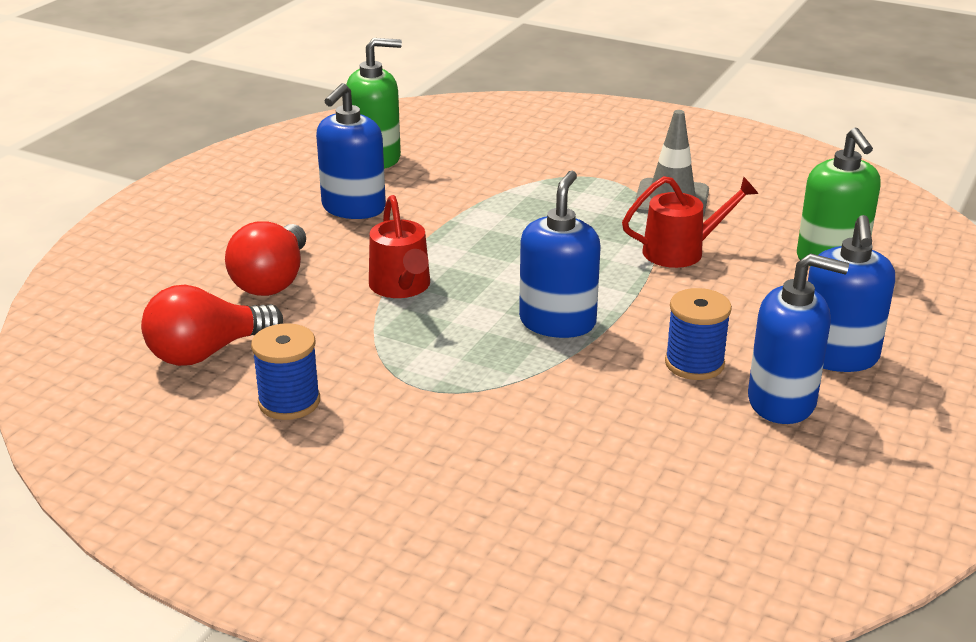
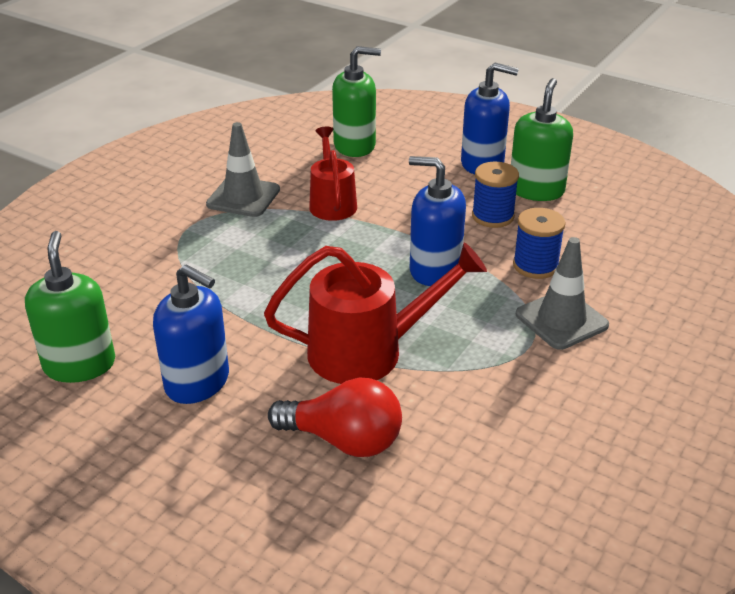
camera: 85 degrees left, 5 degrees up
(207, 352) = (480, 483): red light bulb -> none
(289, 402) = (559, 421): blue spool -> blue spool (535, 266)
(401, 287) = (369, 351): red watering can -> red watering can, size x1.56
(470, 411) = (561, 320): none -> grey traffic cone
(782, 401) = (536, 190): blue soap dispenser -> green soap dispenser

